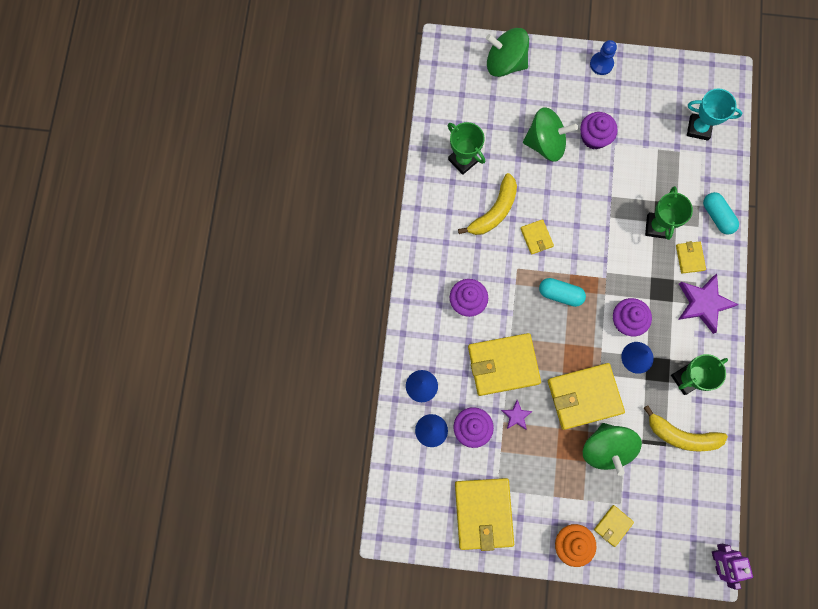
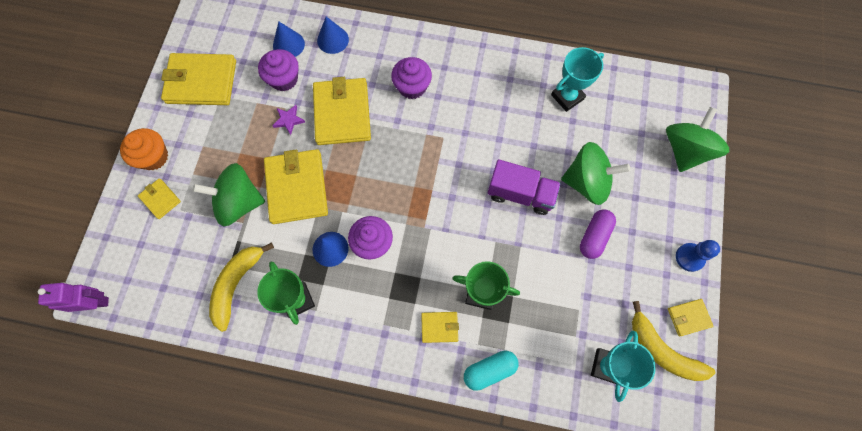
camera: 95 degrees right, 5 degrees down
(463, 160) = (567, 97): green trophy -> turquoise trophy
(494, 211) = (508, 121): yellow banana -> yellow banana (662, 350)
(536, 237) = (476, 160): yellow wallet -> yellow wallet (688, 317)
(545, 143) = (587, 182): green spinning top -> green spinning top turned 90 degrees counterclockwise
(560, 294) = (410, 177): turquoise capsule -> none
(563, 198) = (520, 194): none -> purple truck
(594, 137) = (594, 236): purple cupcake -> purple capsule
(703, 303) = (382, 334): purple star -> none

